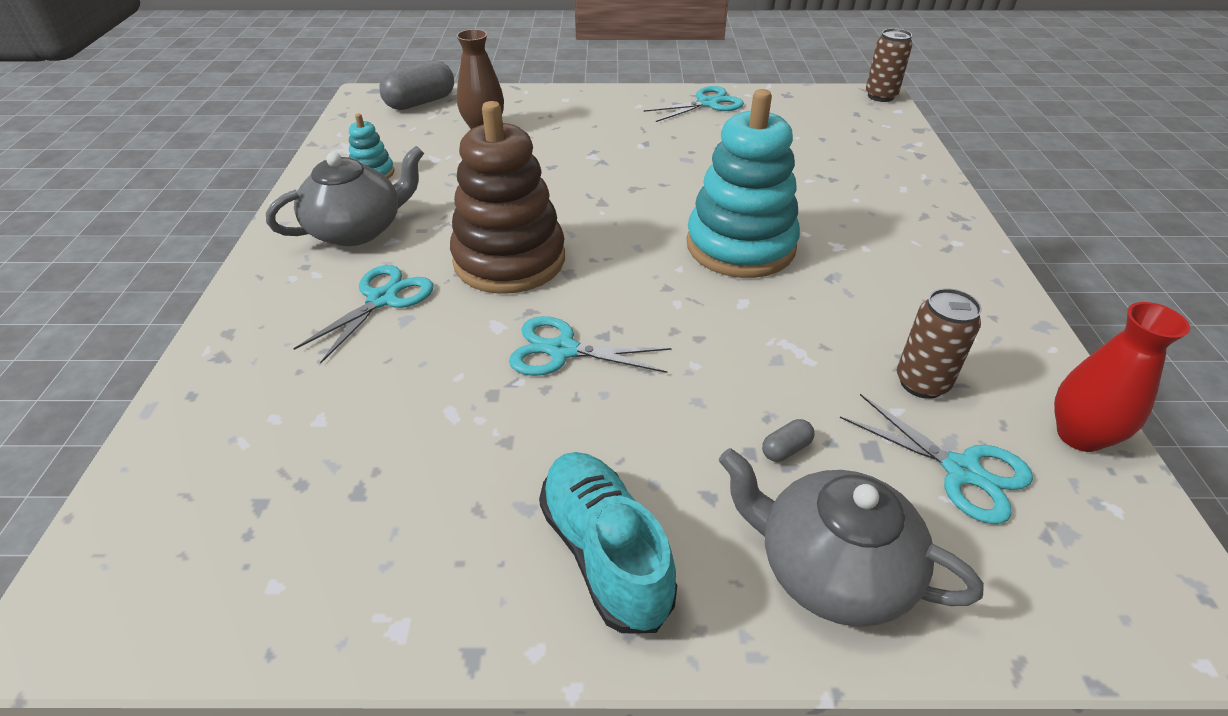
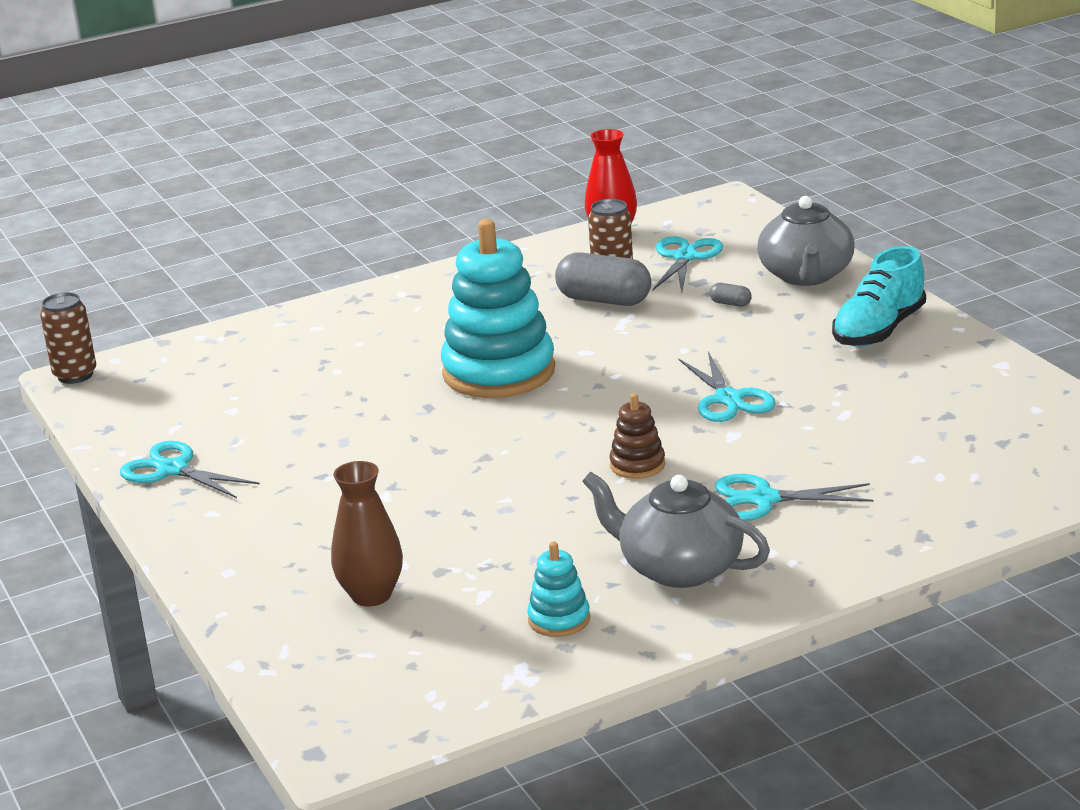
camera: 115 degrees left, 15 degrees down
(420, 102) = (327, 684): grey capsule -> grey capsule (604, 300)
(509, 260) = (637, 465): brown stacking toy -> brown stacking toy, size x0.45

